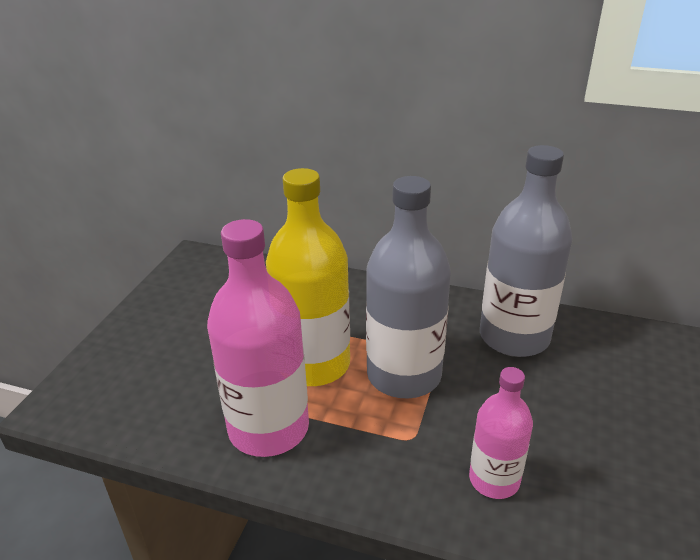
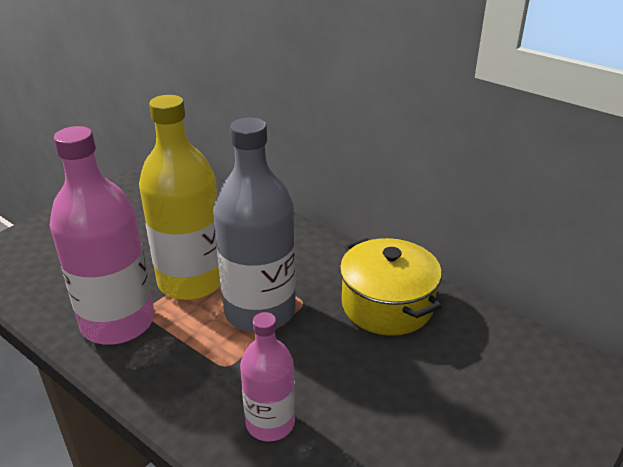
camera: 20 degrees right, 0 degrees up
(514, 337) = (387, 305): grey bottle -> yellow pot

